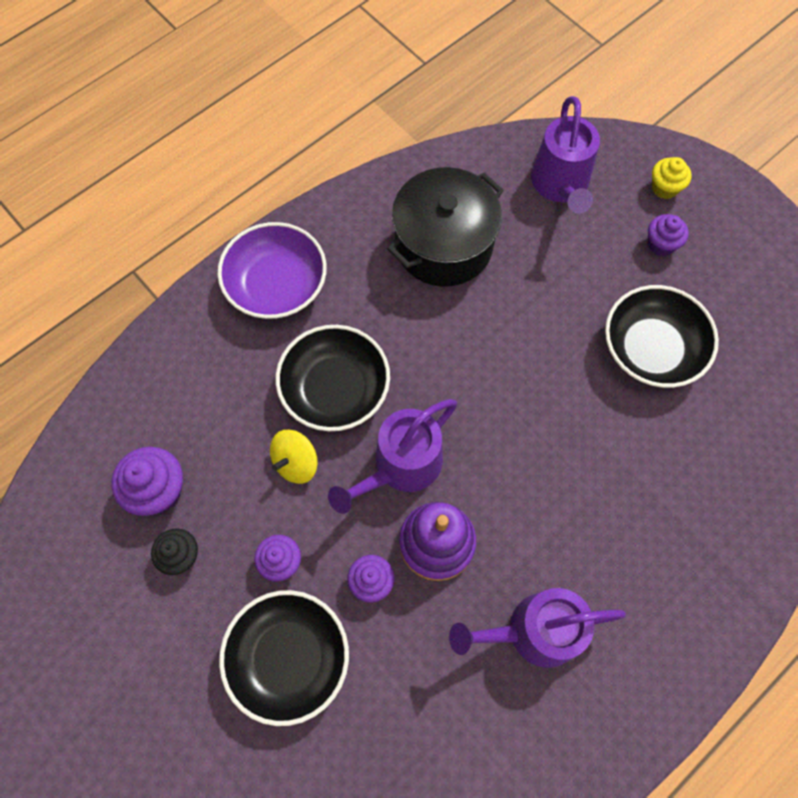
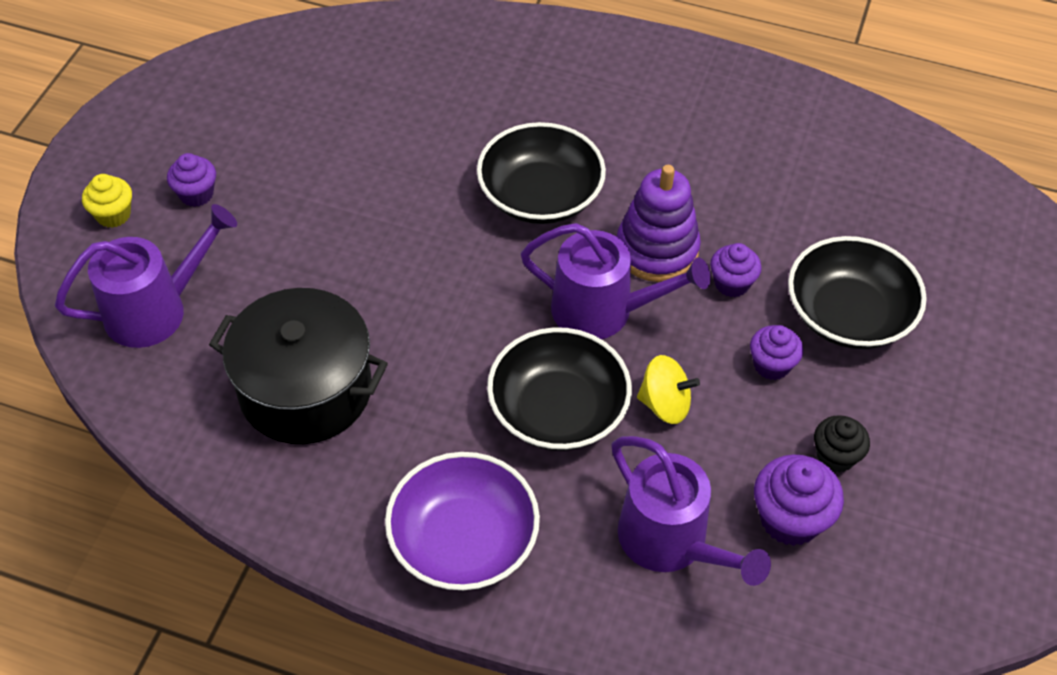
camera: 120 degrees left, 15 degrees down
(533, 631) = (681, 152): purple watering can -> purple watering can (672, 543)
(651, 349) = (336, 162): black bowl -> black bowl (540, 195)

